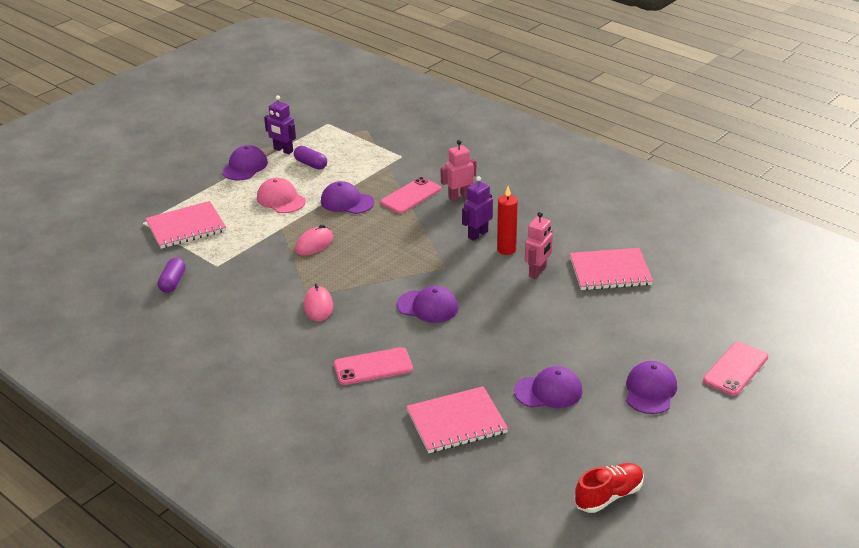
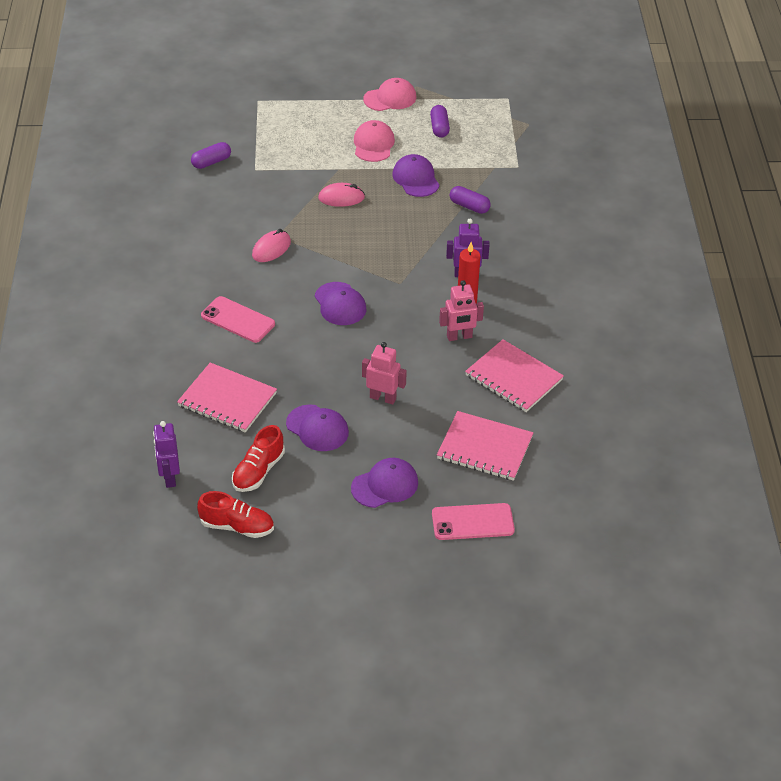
camera: 45 degrees right, 10 degrees up
(186, 227) = (279, 123): pink notebook -> pink notebook (484, 448)
(245, 167) = (390, 98): purple cap -> pink cap
(283, 150) = (438, 101): purple robot -> purple robot (169, 477)
(411, 196) = (469, 206): pink phone -> purple capsule
(459, 196) = (504, 232): pink robot -> pink robot (383, 398)
(559, 449) = (258, 471): none -> red shoe

